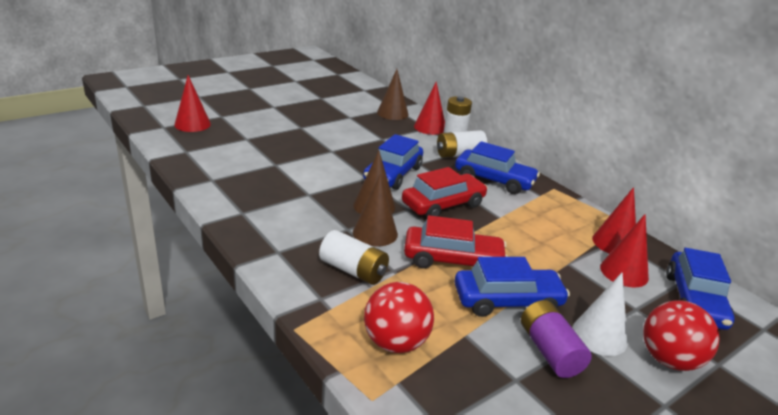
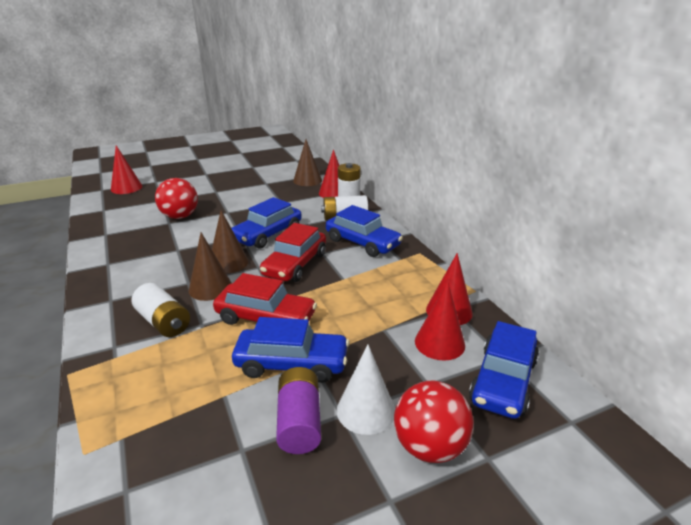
camera: 15 degrees right, 0 degrees up
(396, 342) = (149, 397): red ball -> red ball (180, 216)
(443, 205) = (295, 264): red car -> red car turned 135 degrees clockwise

